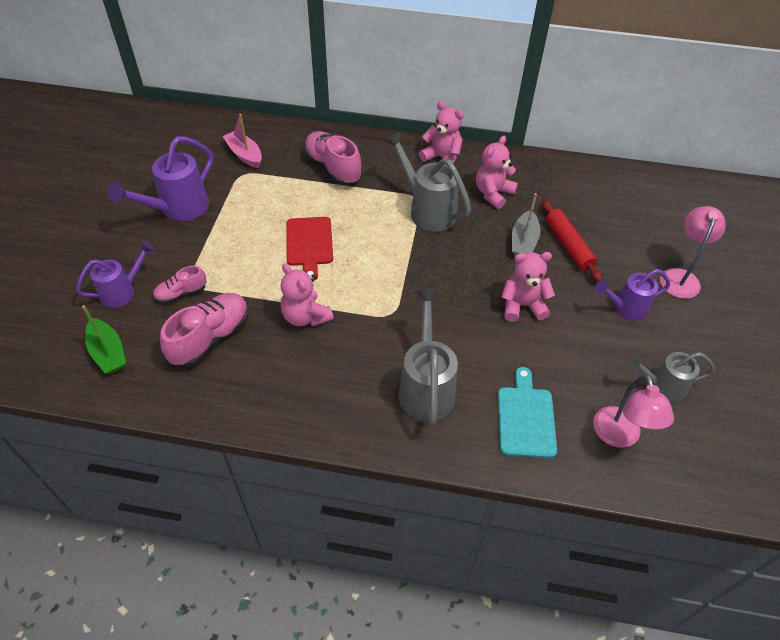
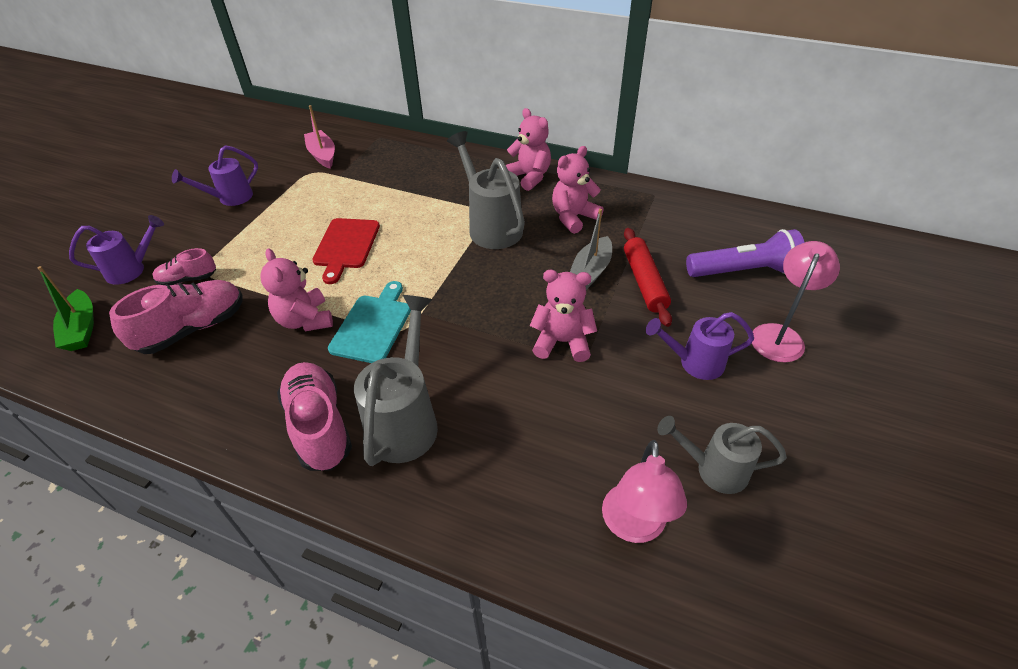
camera: 15 degrees right, 5 degrees down
(178, 209) = (230, 198): purple watering can -> purple watering can, size x0.65
(332, 168) = (406, 176): pink shoe -> pink shoe (319, 426)
(526, 418) = (515, 480): turquoise cutting board -> turquoise cutting board (373, 326)
(640, 226) = (743, 271): none -> purple flashlight

